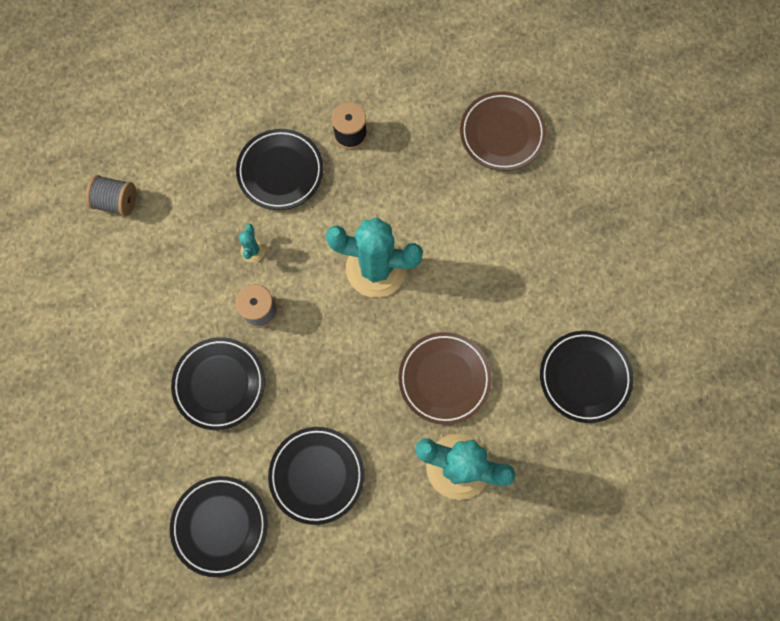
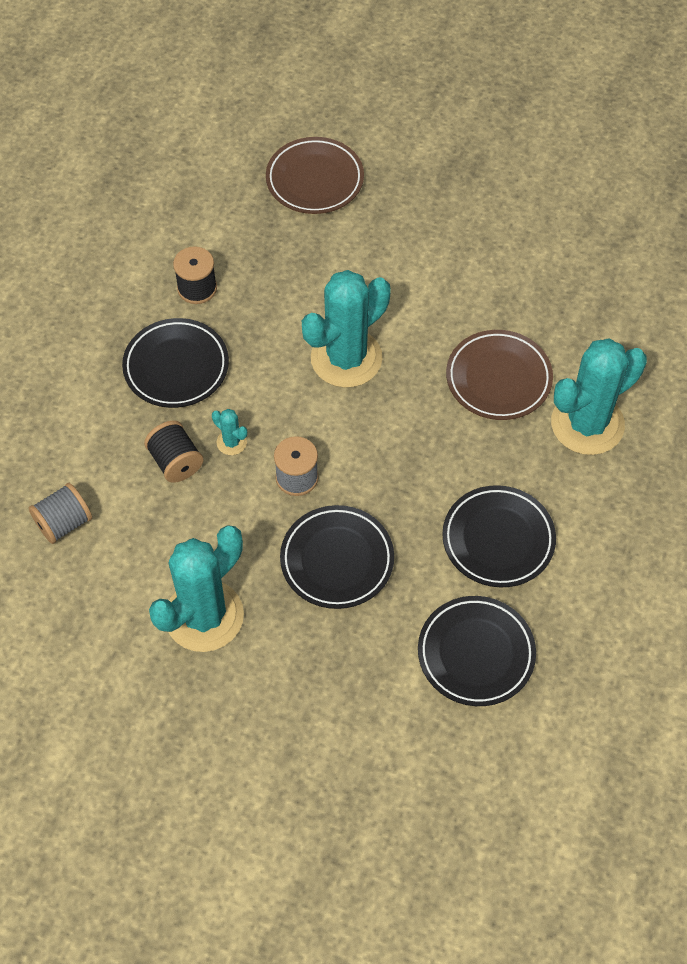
camera: 50 degrees left, 15 degrees down
(117, 336) = (204, 616): none -> turquoise cactus
(211, 229) = (175, 462): none -> black spool
(584, 377) = (590, 278): black plate -> none

